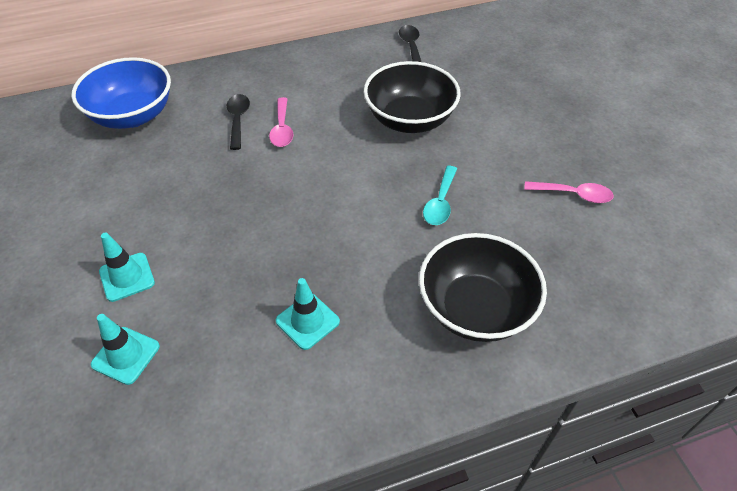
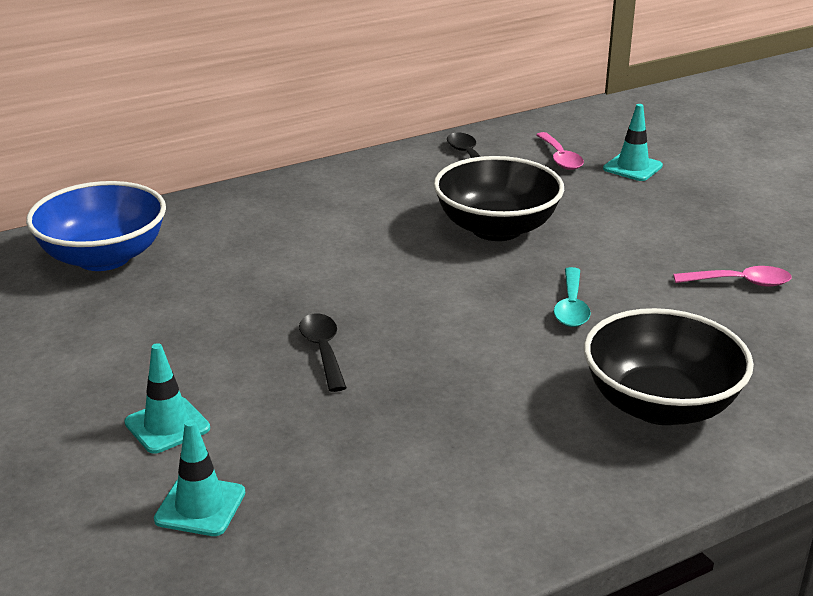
camera: 10 degrees left, 20 degrees down
(238, 120) = (259, 249): black spoon -> black spoon (323, 351)
(282, 129) = (325, 253): pink spoon -> pink spoon (560, 158)
(307, 321) = (442, 442): turquoise traffic cone -> turquoise traffic cone (632, 167)

